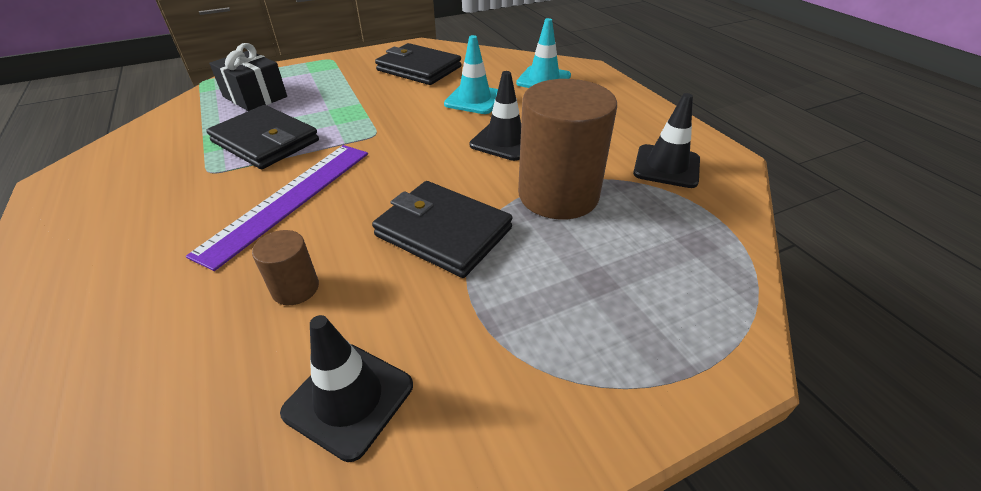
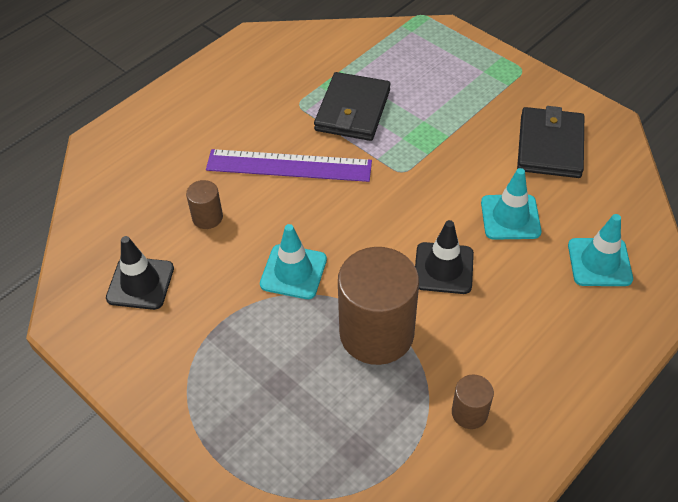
camera: 70 degrees right, 10 degrees up
(255, 97) = (415, 63): black gift -> none
(443, 232) = (293, 272): black wallet -> turquoise traffic cone
(666, 166) = (469, 413): black traffic cone -> brown cylinder

